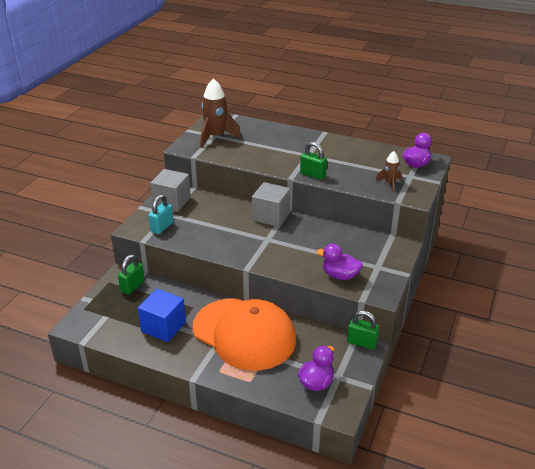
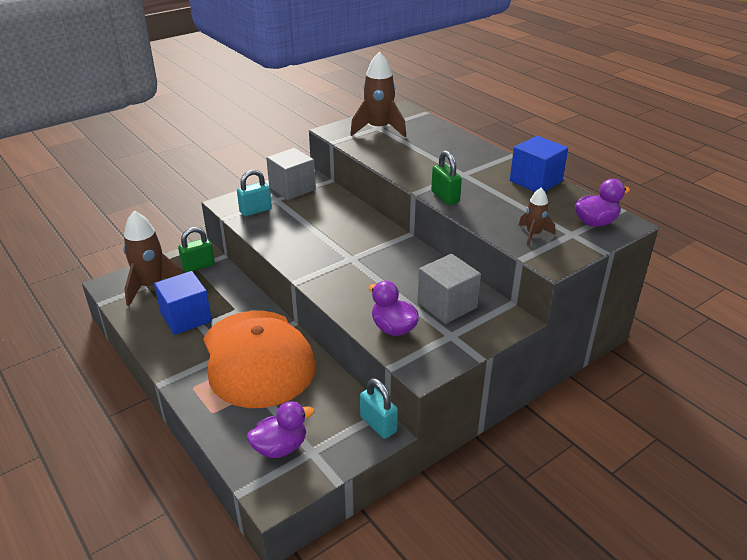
camera: 30 degrees right, 0 degrees up
(110, 314) = (151, 286): none -> brown rocket
(271, 216) = (381, 235): grey cube -> grey cube (447, 305)
(357, 147) = (535, 181): none -> blue cube
(361, 343) = (378, 424): green padlock -> turquoise padlock

